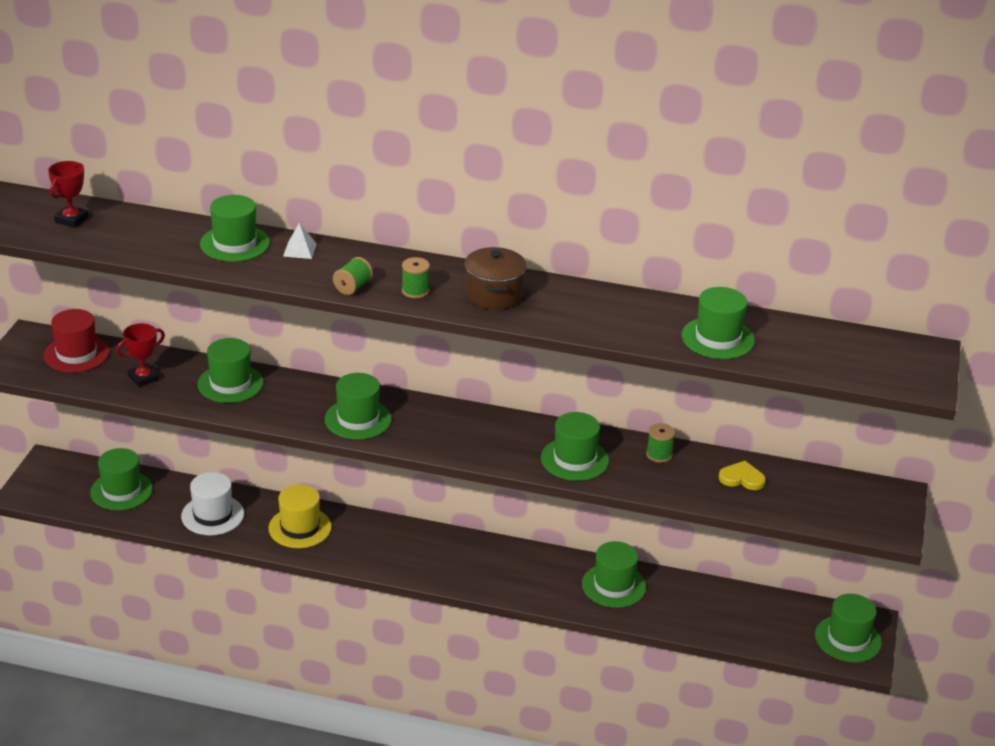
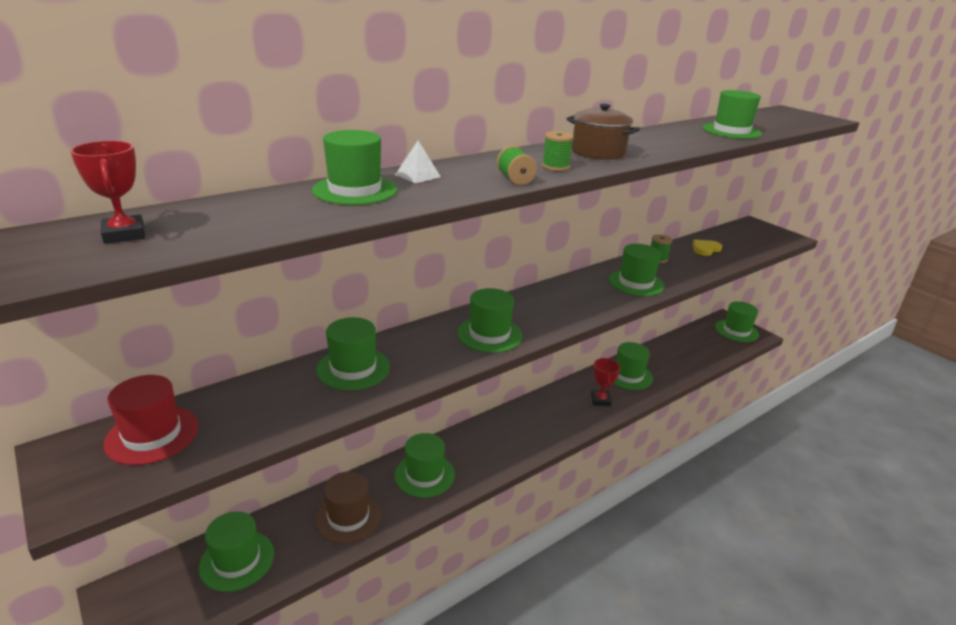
camera: 50 degrees left, 5 degrees down
(143, 378) = (266, 411): red trophy -> red trophy (600, 400)
(212, 515) = (348, 517): white hat -> brown hat
(300, 528) = (424, 475): yellow hat -> green hat

